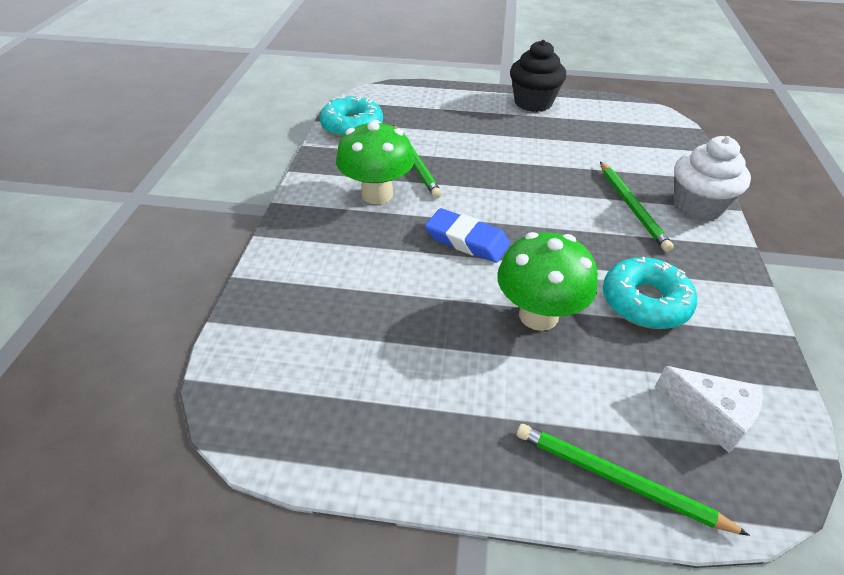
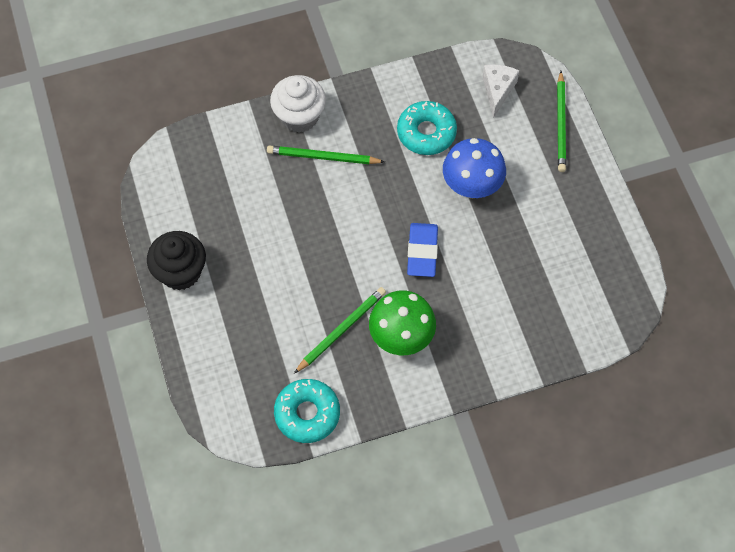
camera: 115 degrees left, 20 degrees up
(538, 315) = (471, 186): green mushroom -> blue mushroom
(632, 207) = (323, 157): green pencil -> green pencil turned 135 degrees counterclockwise

